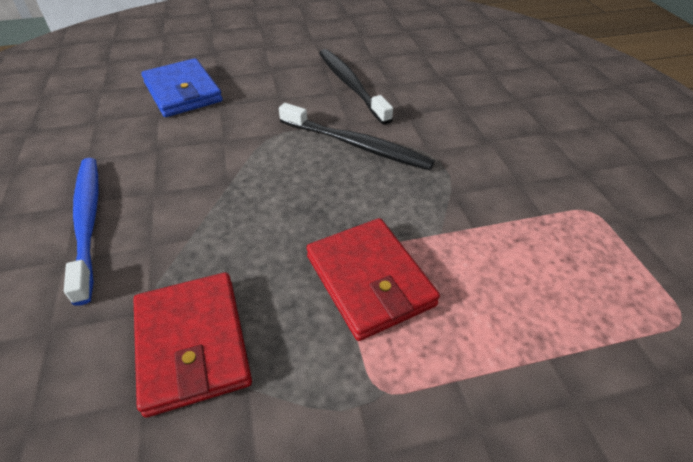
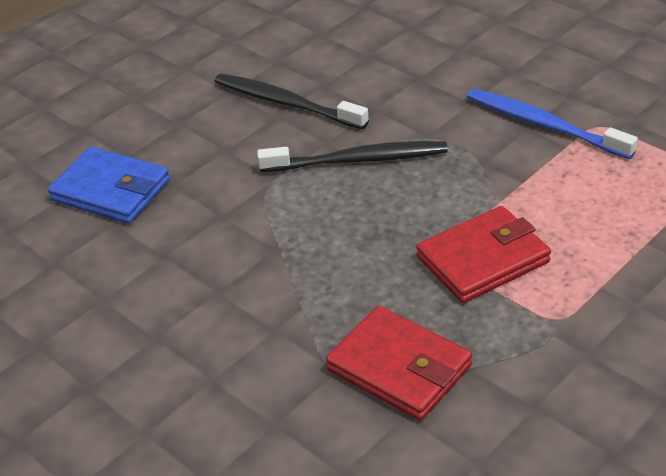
camera: 30 degrees left, 5 degrees down
(88, 221) = (189, 344): blue toothbrush -> blue toothbrush (543, 125)
(369, 280) = (483, 260): red wallet -> red wallet turned 60 degrees counterclockwise

